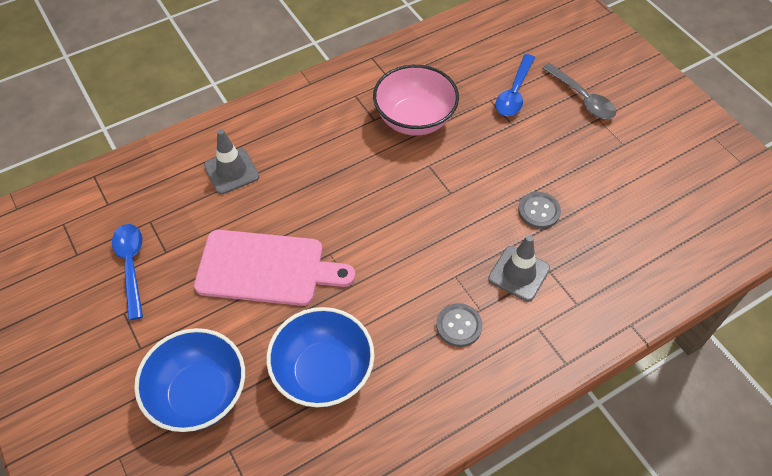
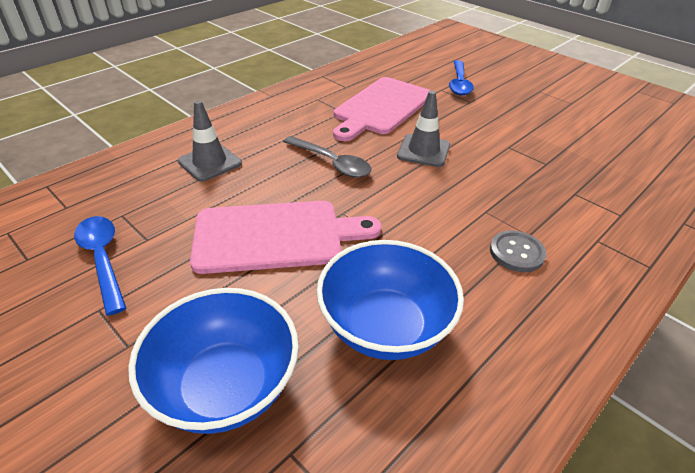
camera: 15 degrees left, 15 degrees down
(414, 119) = (381, 107): pink bowl -> pink cutting board
(519, 273) = (547, 200): grey traffic cone -> grey traffic cone (423, 151)
(539, 211) = (533, 153): grey button -> none
(582, 98) = (517, 81): grey spoon -> grey spoon (331, 163)

